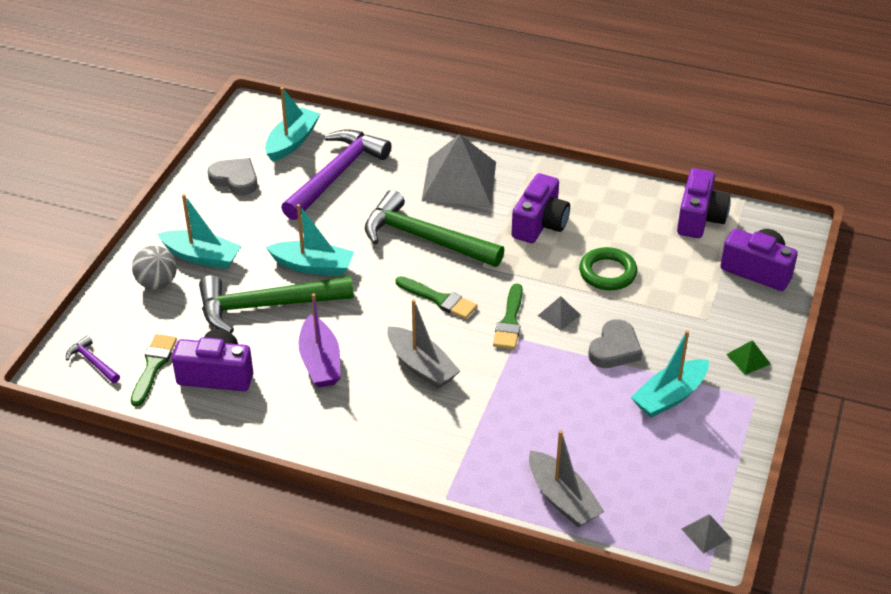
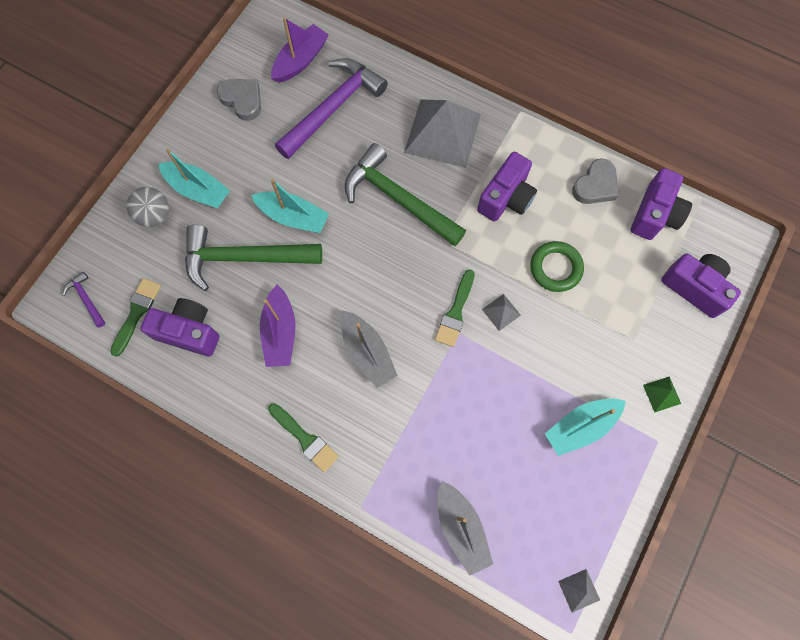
camera: 10 degrees right, 30 degrees up
(292, 142) = (300, 60): turquoise boat -> purple boat
(439, 299) = (397, 275): green brush -> green brush (305, 439)
(614, 349) = (543, 361): grey heart -> grey heart (595, 185)

